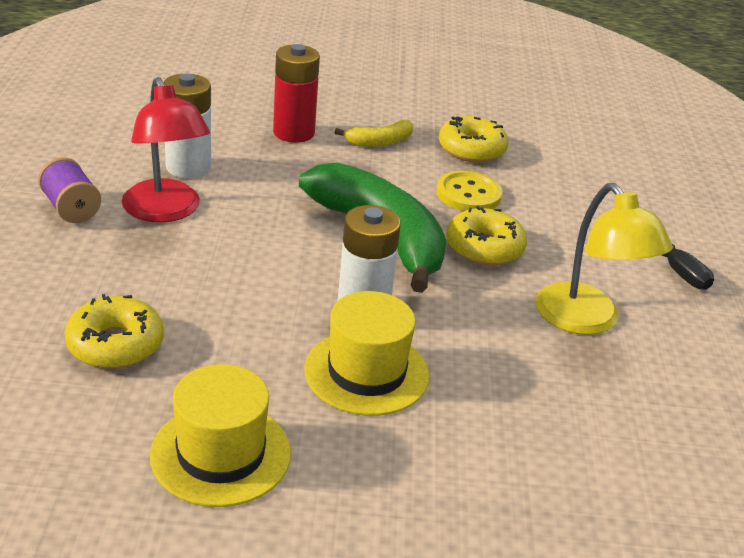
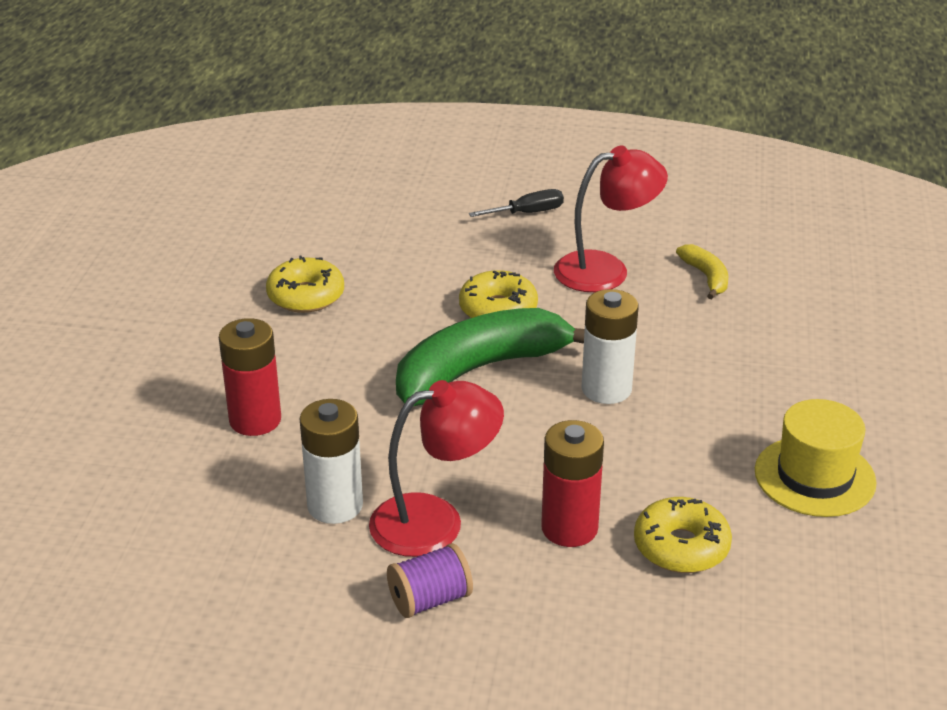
camera: 80 degrees left, 0 degrees up
(149, 279) = (569, 528): none -> red battery
(366, 372) = (695, 392): yellow hat -> none
(380, 142) = (283, 357): yellow banana -> yellow banana (706, 277)
(468, 194) = (399, 308): yellow button -> none
(587, 321) = (606, 269): yellow lamp -> red lamp

